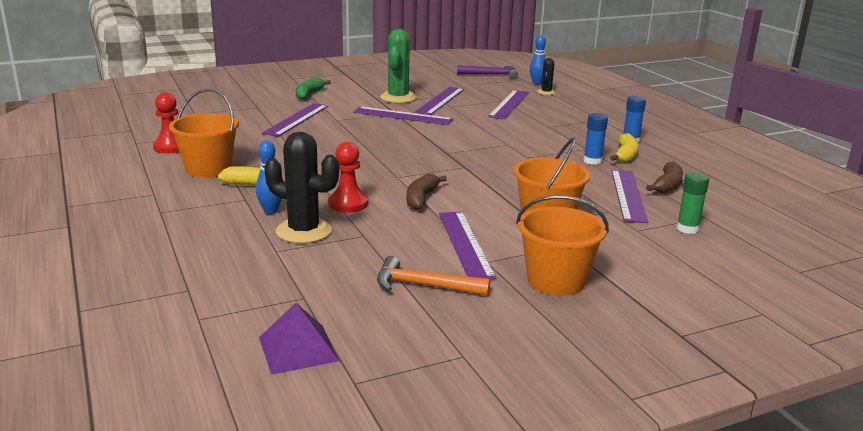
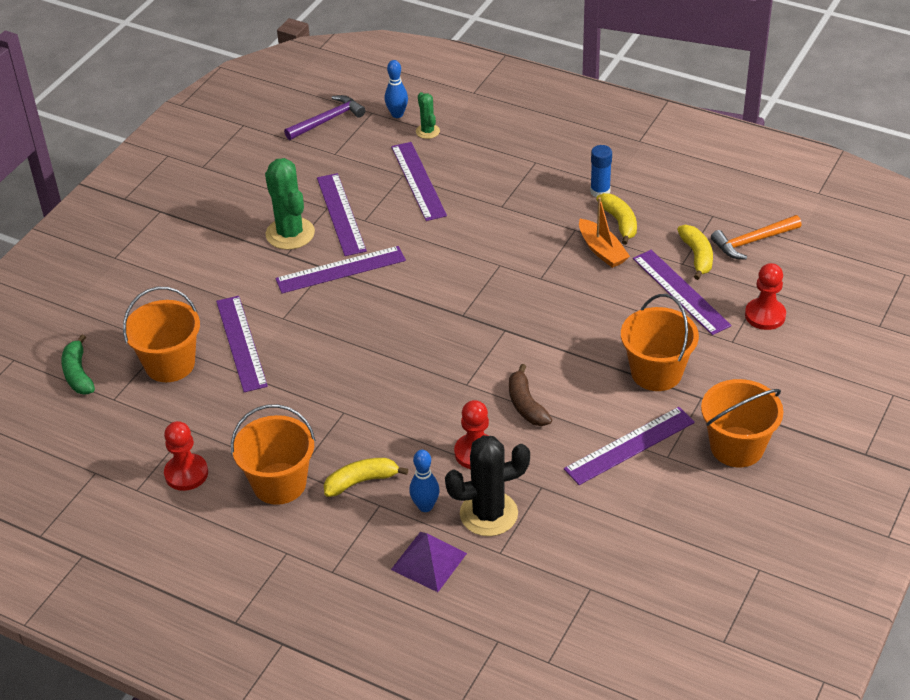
camera: 35 degrees left, 20 degrees up
(246, 113) = (170, 364): none -> orange bucket
(298, 348) = (652, 639): purple pyramid -> purple pyramid (428, 561)
(309, 94) = (184, 283): green banana -> green banana (78, 374)
(424, 285) = (656, 516): orange hammer -> orange hammer (752, 241)
(465, 244) = (629, 445): purple ruler -> purple ruler turned 75 degrees counterclockwise
(546, 92) = (427, 131): black cactus -> green cactus
(592, 161) = (602, 250): blue glue stick -> orange boat
(667, 186) = (697, 256): brown banana -> yellow banana
(687, 229) = (765, 315): green glue stick -> red pawn

